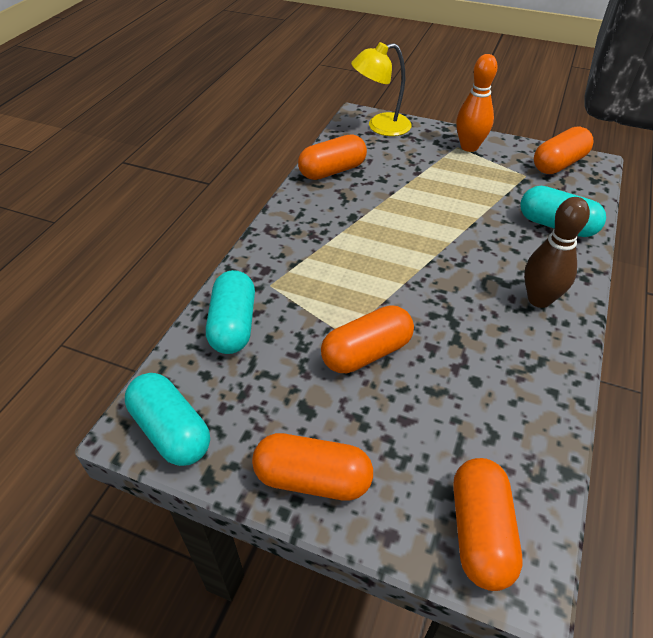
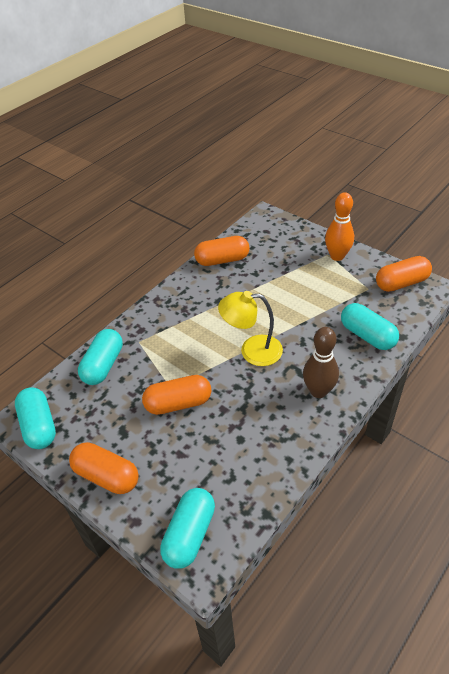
camera: 20 degrees right, 0 degrees up
(380, 126) = (277, 227): yellow lamp -> yellow lamp (252, 350)
(480, 532) = (189, 534): orange capsule -> turquoise capsule

